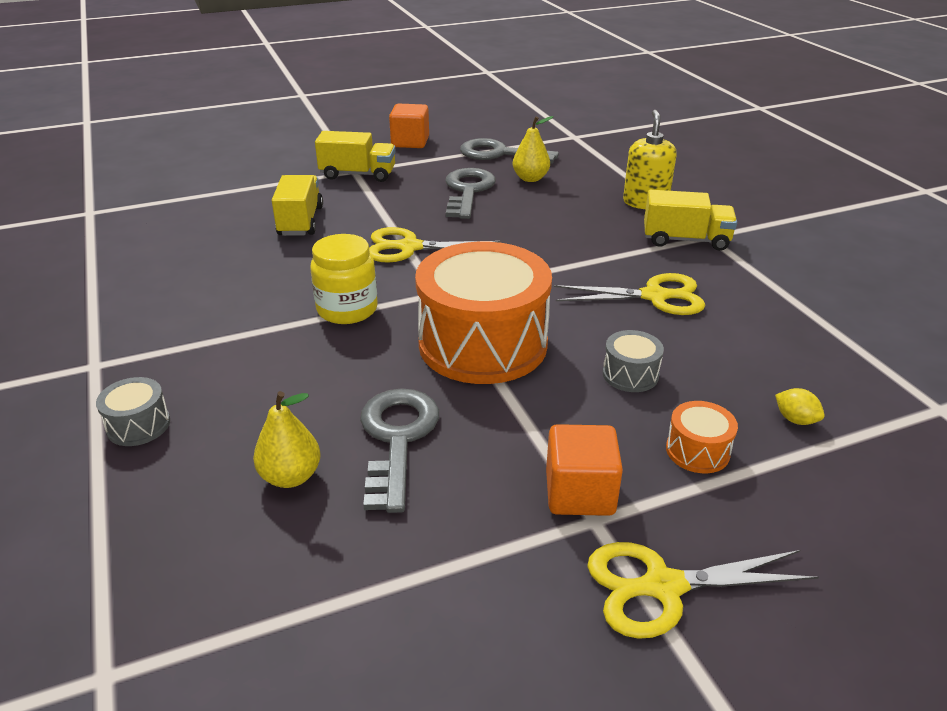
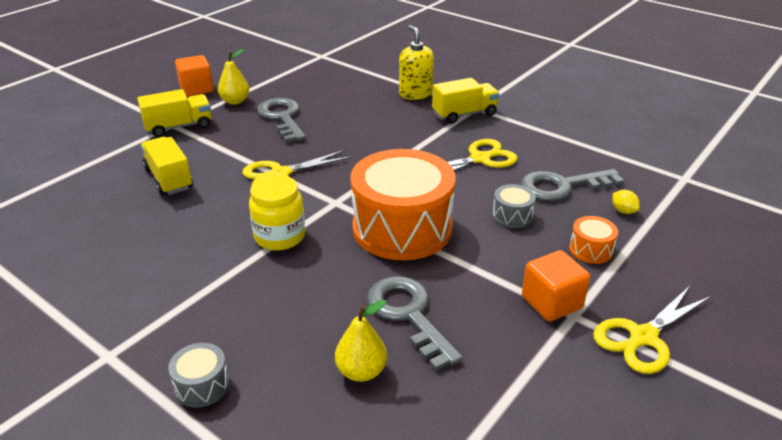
camera: 30 degrees left, 0 degrees up
(499, 154) = (278, 82): grey key -> grey key (562, 186)
(530, 178) = (320, 96): yellow pear -> yellow pear (235, 101)
(795, 419) = (623, 211): yellow lemon -> yellow lemon turned 45 degrees clockwise

